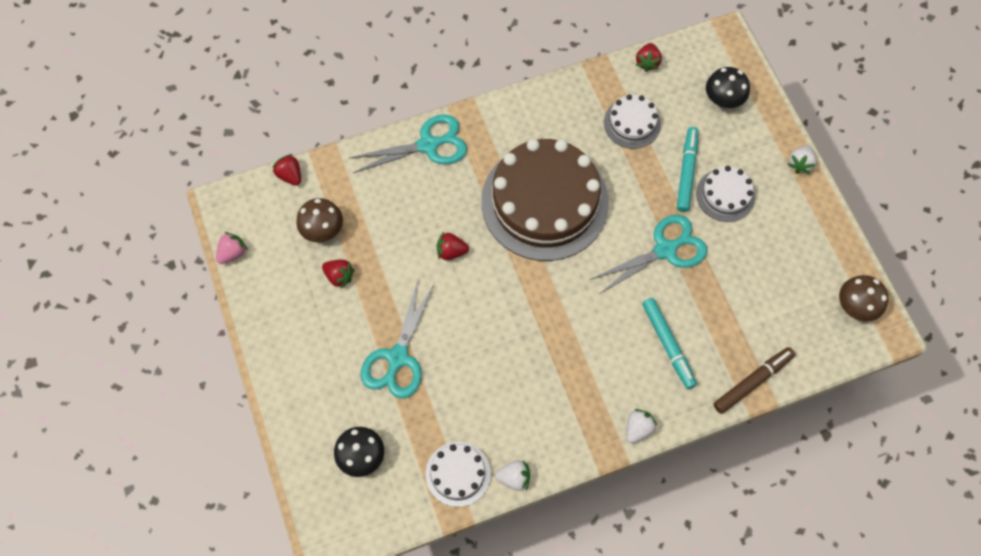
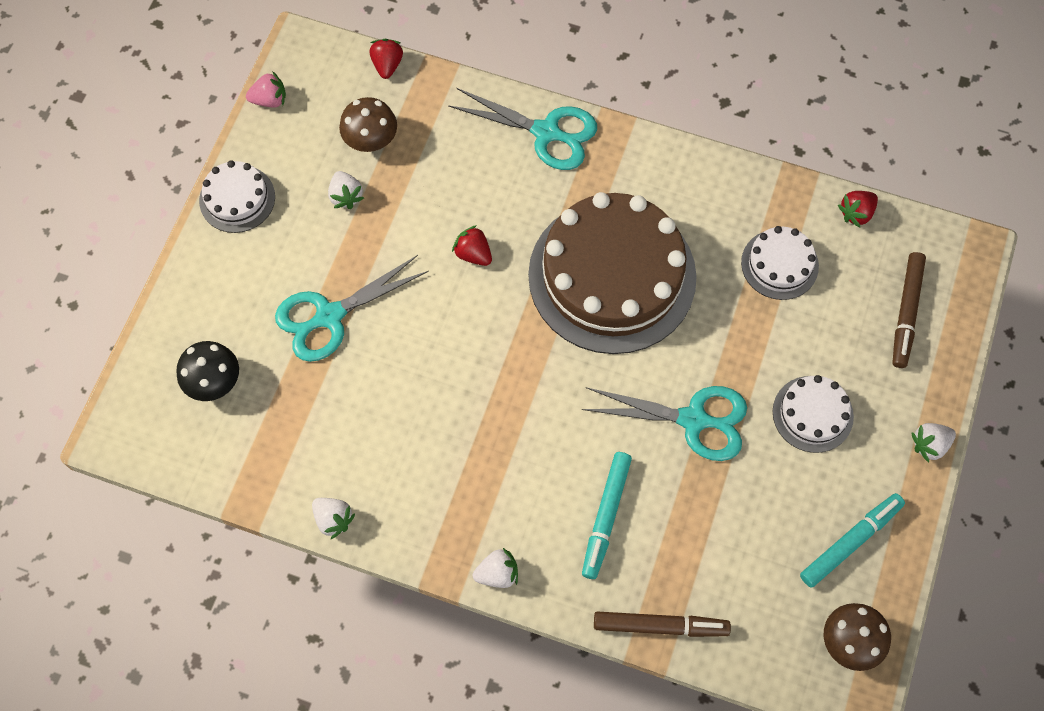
camera: 40 degrees right, 0 degrees up
(339, 276) = (346, 196): red strawberry -> white strawberry
(458, 474) = (285, 471): white cake -> white cake (237, 198)
(686, 172) = (792, 358): turquoise marker -> turquoise marker (850, 542)
(723, 99) = (906, 313): black mushroom -> brown marker

